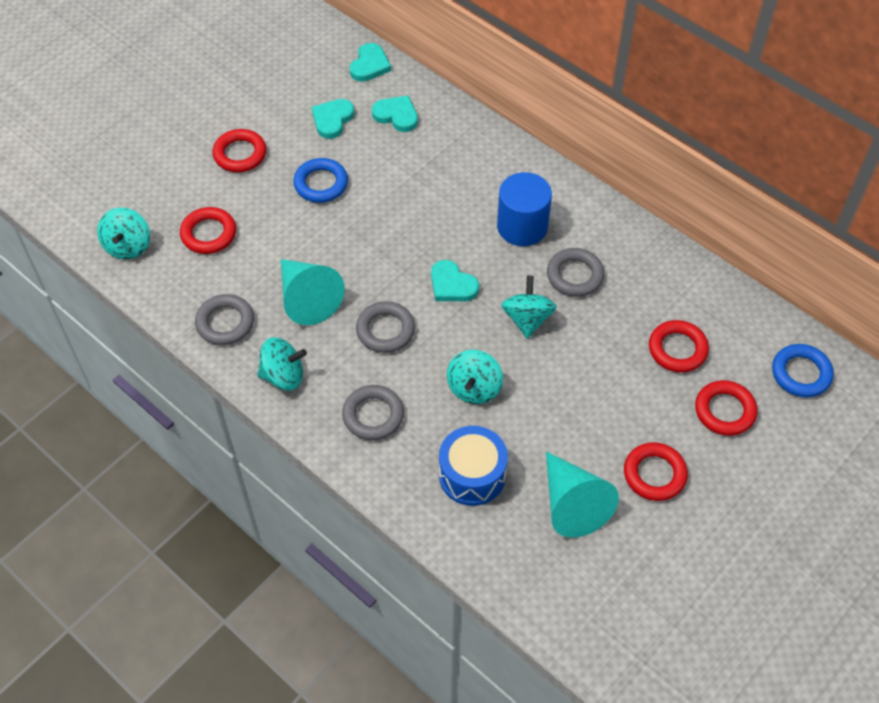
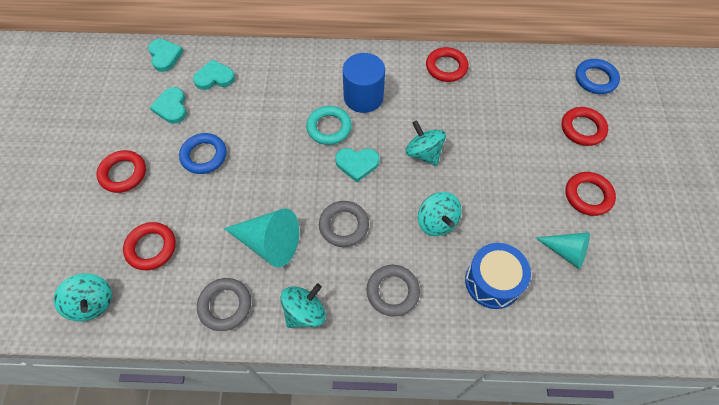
camera: 40 degrees left, 5 degrees up
(459, 233) = (329, 128): none -> turquoise ring
(572, 504) = (566, 252): turquoise cone -> turquoise cone, size x0.65
(575, 275) = (423, 106): grey ring -> none
(677, 349) = (522, 111): red ring -> red ring (446, 67)

